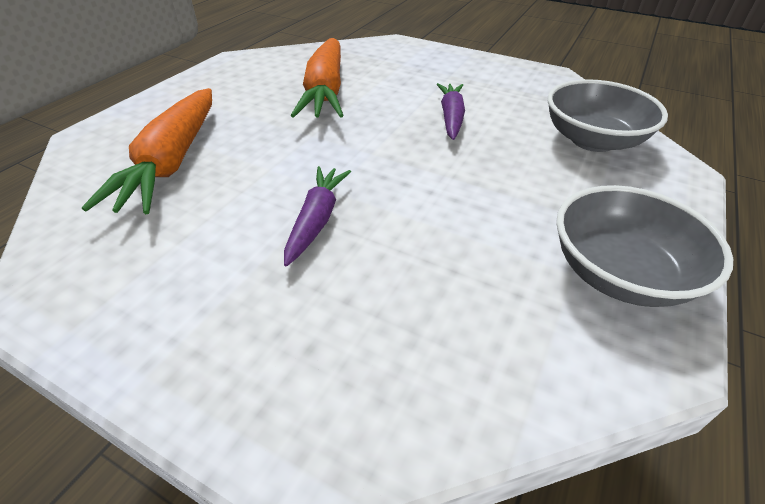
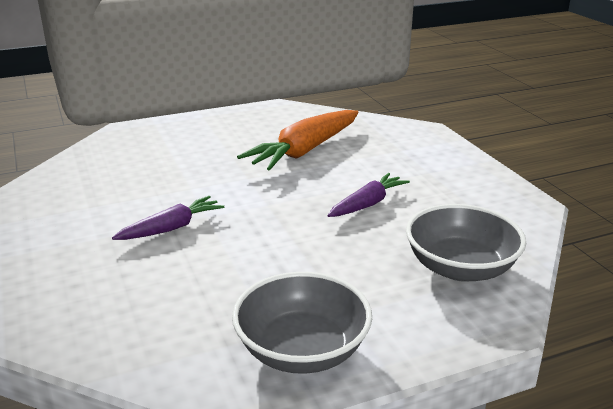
camera: 40 degrees right, 15 degrees down
(172, 162) = (145, 162): orange carrot -> none

